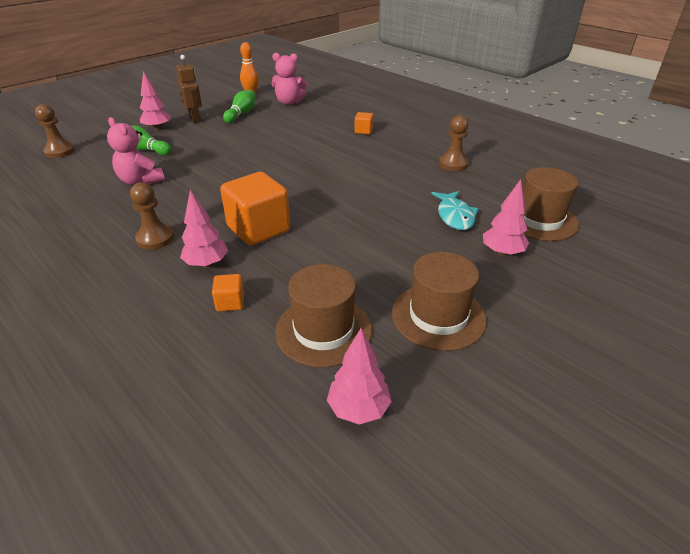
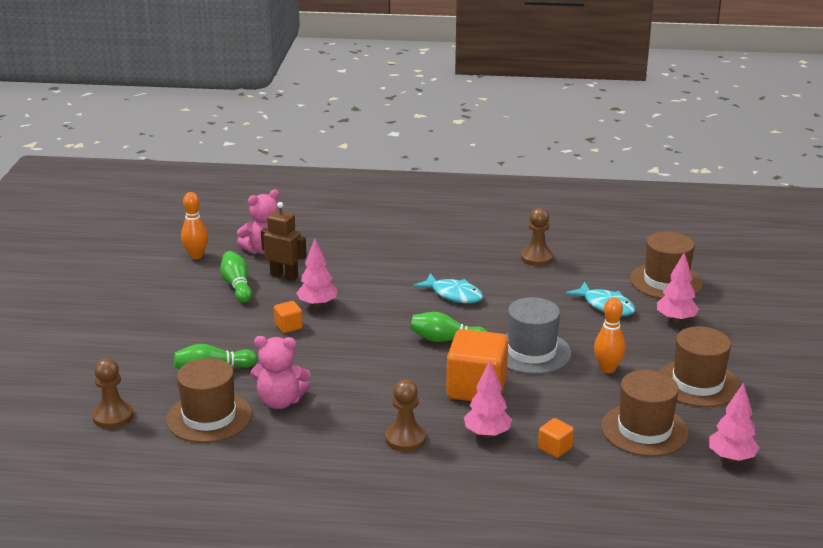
camera: 40 degrees left, 10 degrees down
(94, 172) = (209, 417): none -> brown hat
(157, 128) = (173, 342): pink tree -> pink tree (317, 305)
(195, 119) = (194, 313): brown robot -> brown robot (284, 276)
(297, 189) = (446, 340): none -> green bowling pin
(340, 223) = (531, 352): none -> grey hat
(353, 164) = (453, 295): none -> turquoise fish
(363, 131) = (404, 255): orange cube -> orange cube (288, 326)
(377, 263) = (607, 369): none -> orange bowling pin

